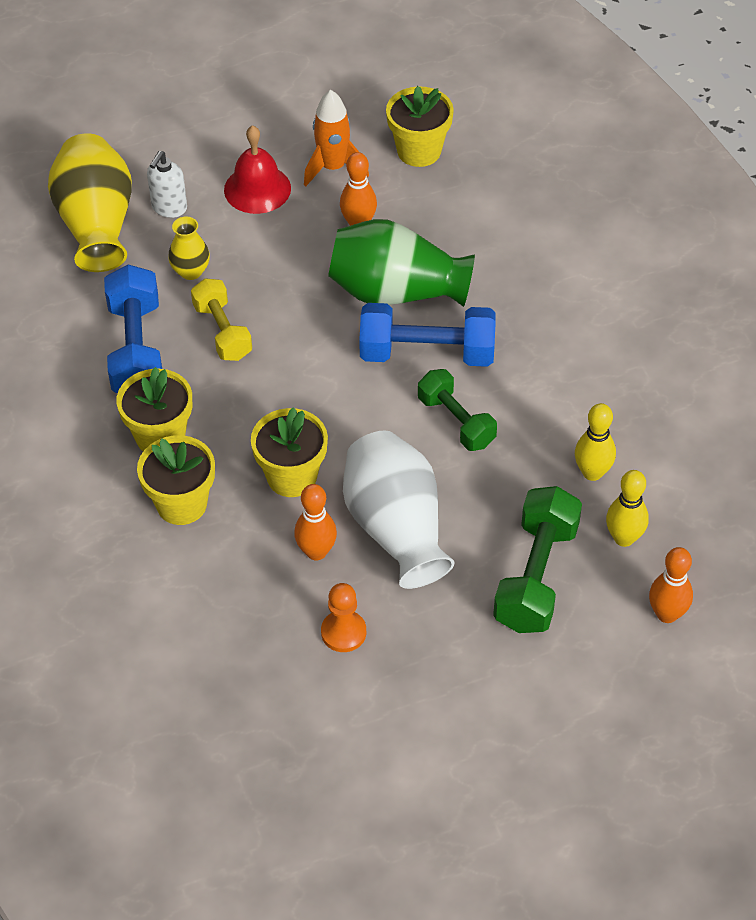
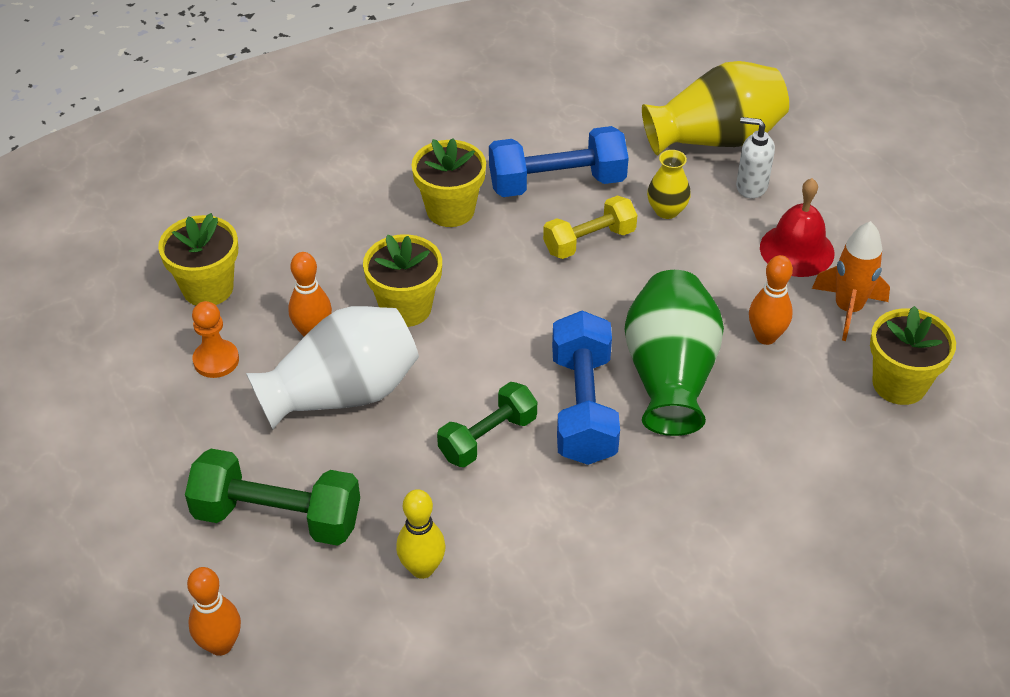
camera: 85 degrees right, 5 degrees down
(181, 504) = (370, 232): yellow flower pot -> yellow flower pot (208, 288)
(624, 538) = (328, 601): yellow bowling pin -> none

